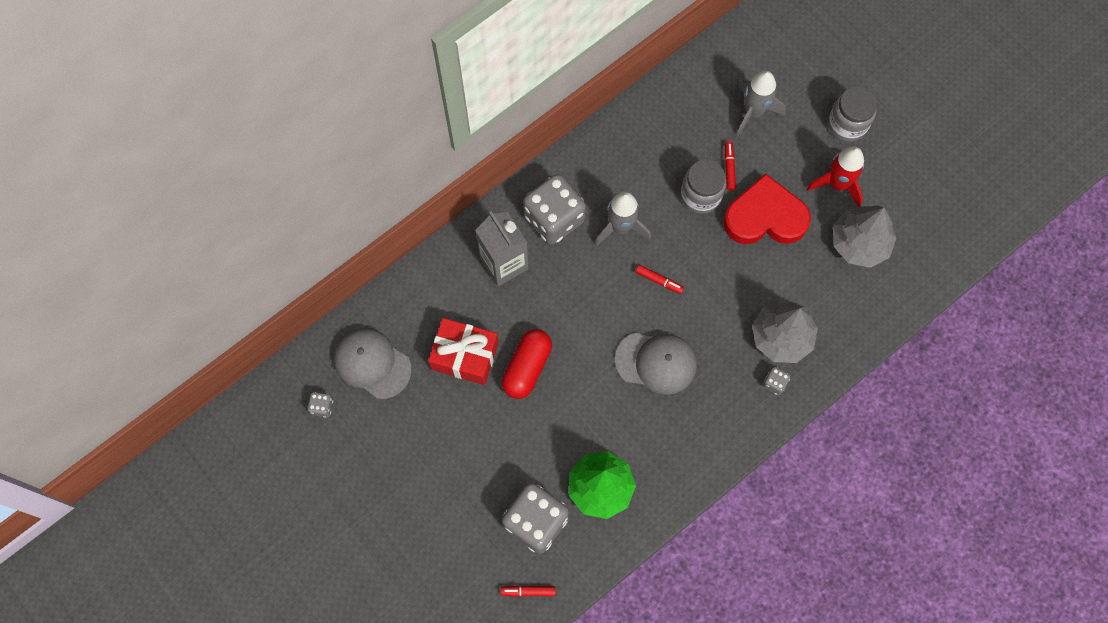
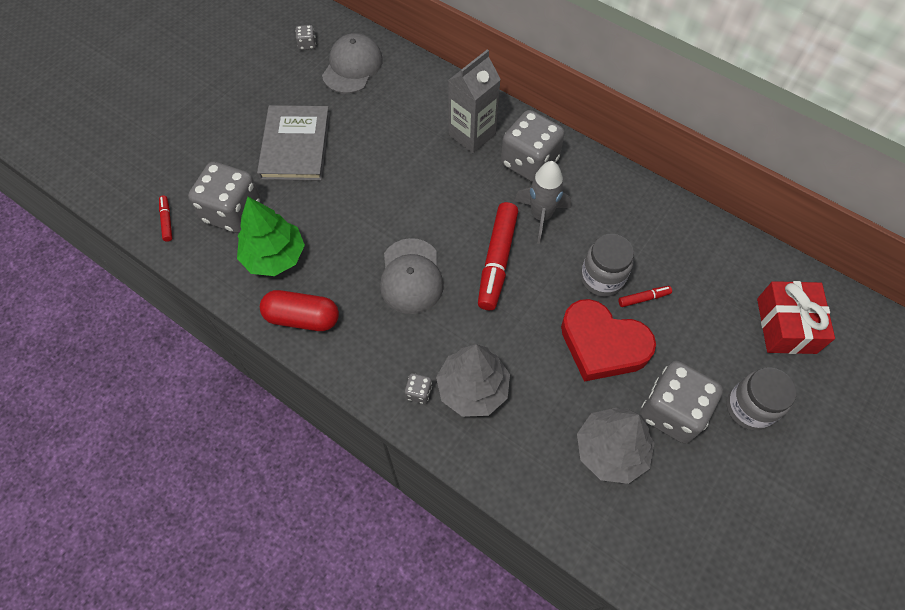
camera: 75 degrees right, 10 degrees down
(465, 356) = (376, 126): red gift -> red gift (786, 325)
(466, 444) = (295, 145): none -> grey book
(527, 367) = (378, 173): red capsule -> red capsule (302, 318)
(659, 281) = (497, 260): red marker -> red marker, size x2.20
(754, 111) = (718, 308): grey rocket -> none
(765, 217) = (602, 344): red heart -> red heart turned 135 degrees clockwise
(837, 184) = (671, 411): red rocket -> grey dice

